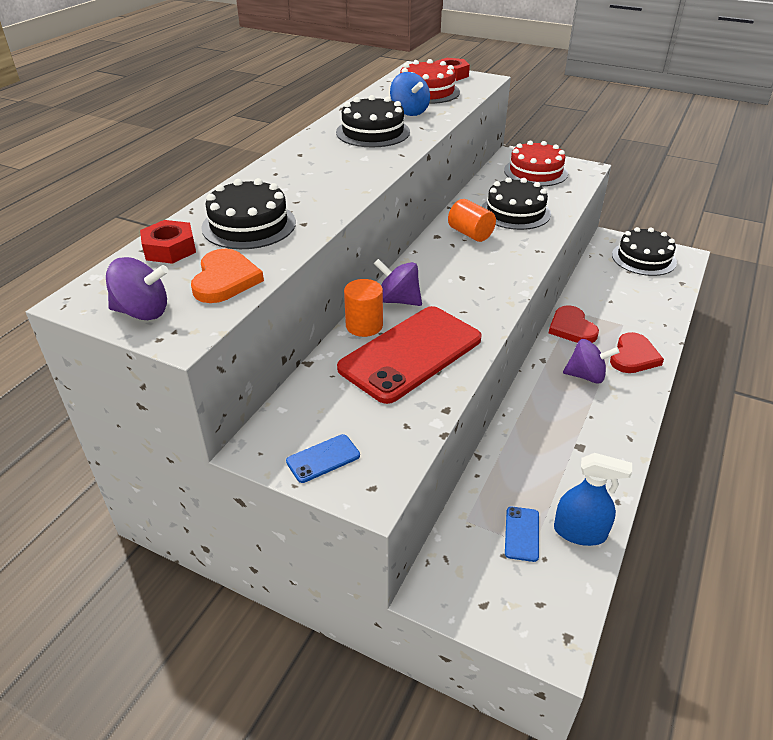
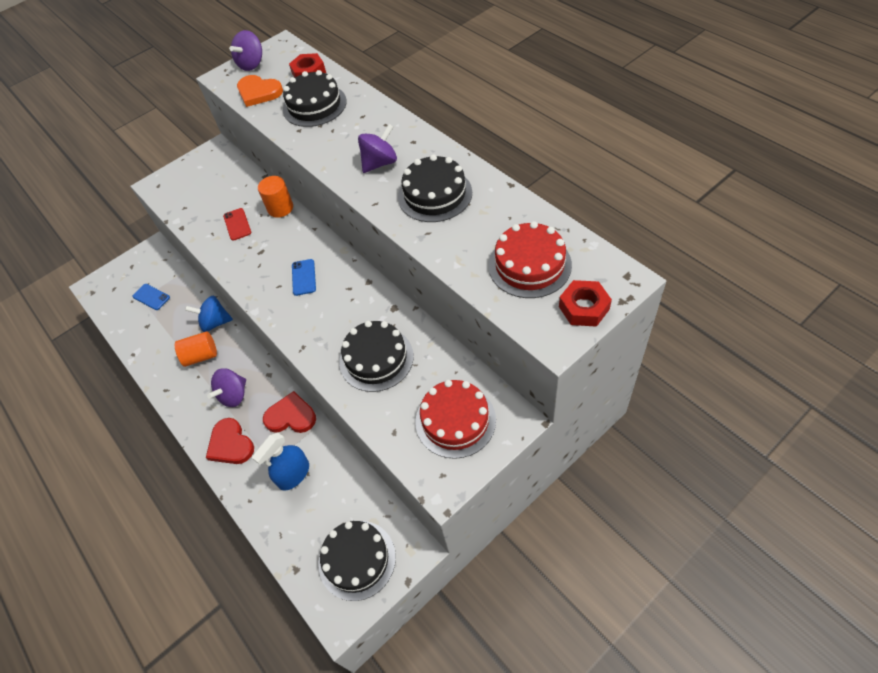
camera: 120 degrees right, 15 degrees up
(323, 458) = (189, 171): blue phone -> blue phone (303, 277)
(398, 300) = (295, 232): purple spinning top -> purple spinning top (380, 163)
(409, 112) = (474, 234): blue spinning top -> blue spinning top (215, 322)
(411, 354) = (237, 224): red phone -> red phone, size x0.41
(470, 234) = (358, 307): orange cylinder -> orange cylinder (201, 356)
(580, 532) = (131, 324): blue spray bottle -> blue spray bottle (294, 474)

